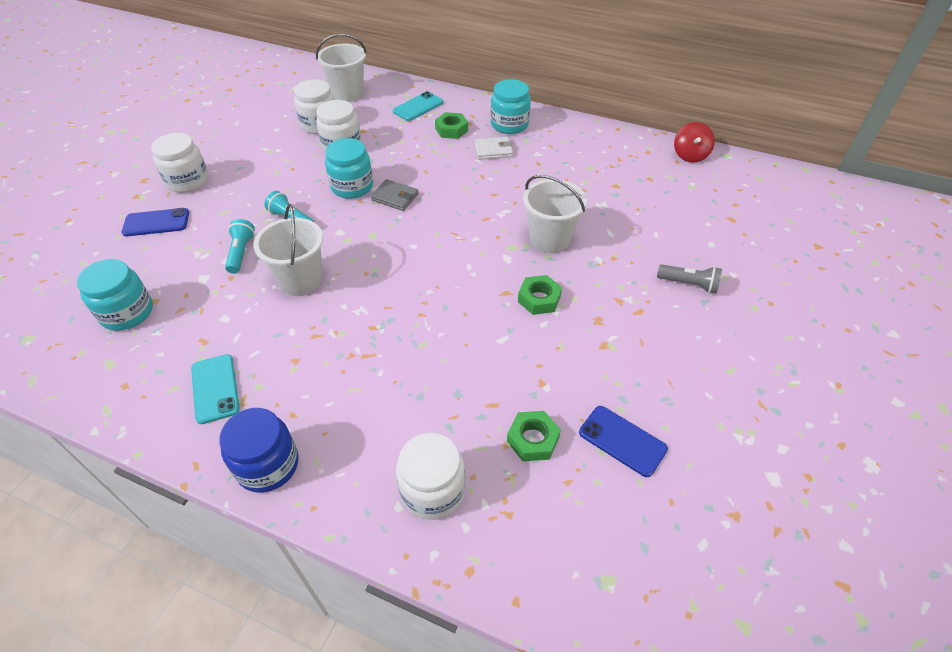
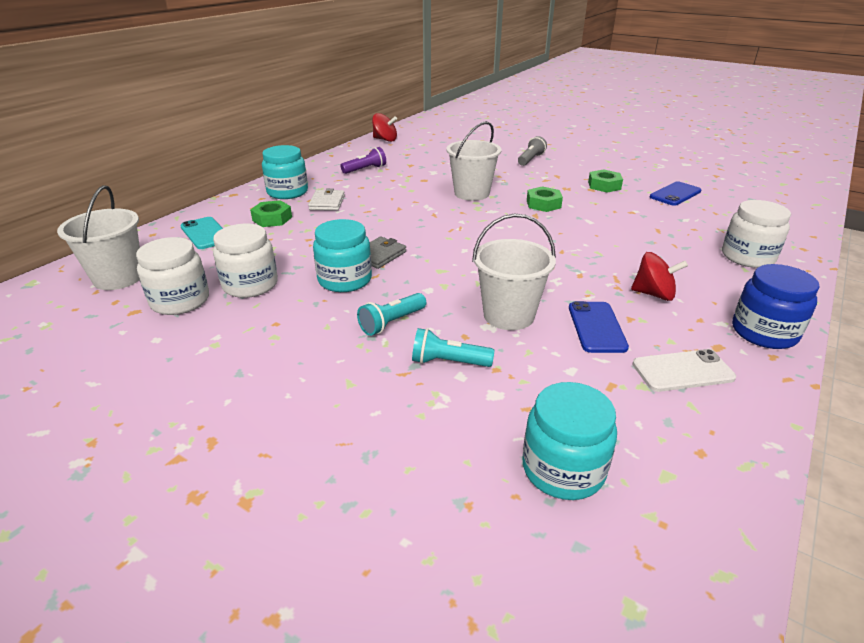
camera: 80 degrees left, 15 degrees down
(156, 223) = (345, 460): blue phone -> blue phone (596, 327)
(188, 181) = (239, 430): white jar -> none
(215, 388) = (682, 371): turquoise phone -> white phone
(338, 382) = (653, 294): none -> red spinning top
(533, 439) = (685, 219): green nut -> green nut (604, 185)
(586, 157) = (365, 169): none -> purple flashlight

